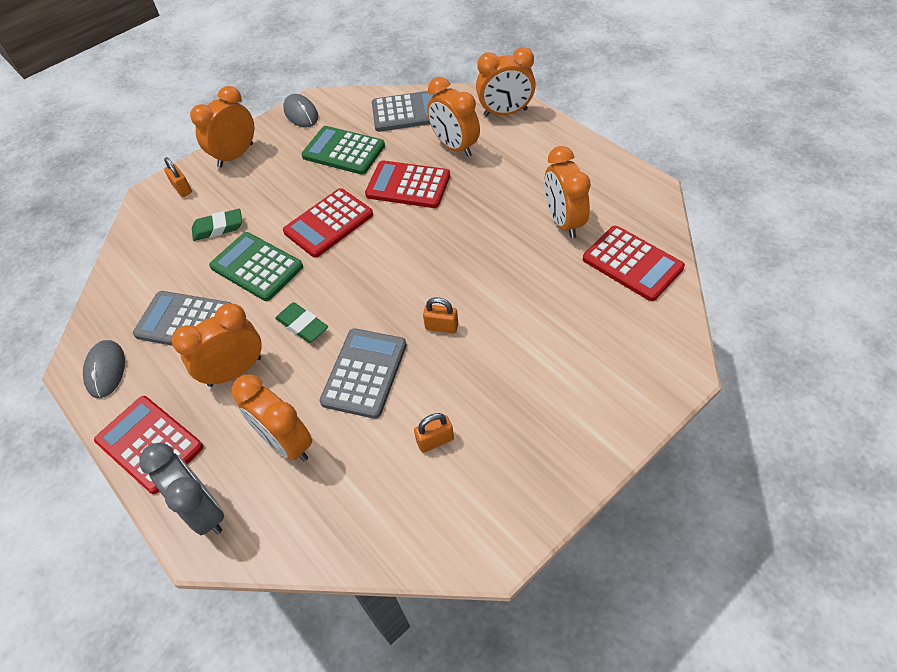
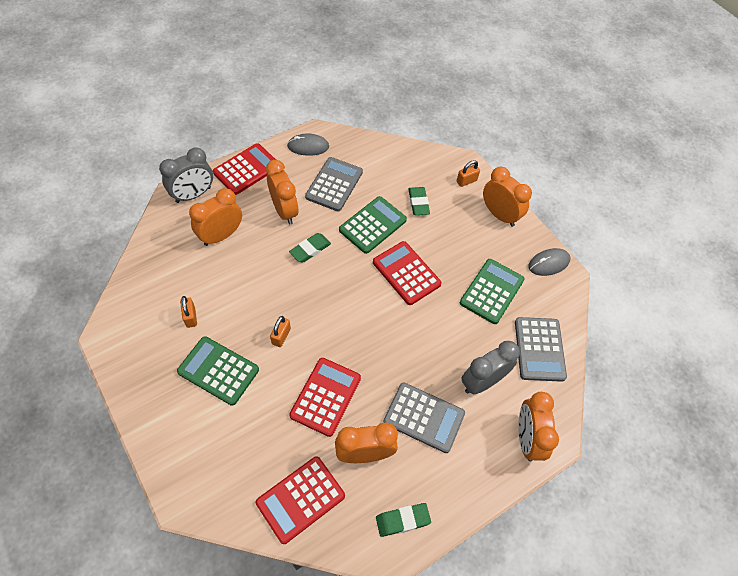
camera: 90 degrees right, 5 degrees up
(364, 373) = (257, 282): grey calculator -> grey calculator (424, 417)
(408, 185) = (438, 335): red calculator -> red calculator (325, 396)
(455, 147) = (482, 381): orange clock -> grey clock
(507, 382) = (218, 370): none -> green calculator
(618, 183) = (402, 520): none -> green eraser

